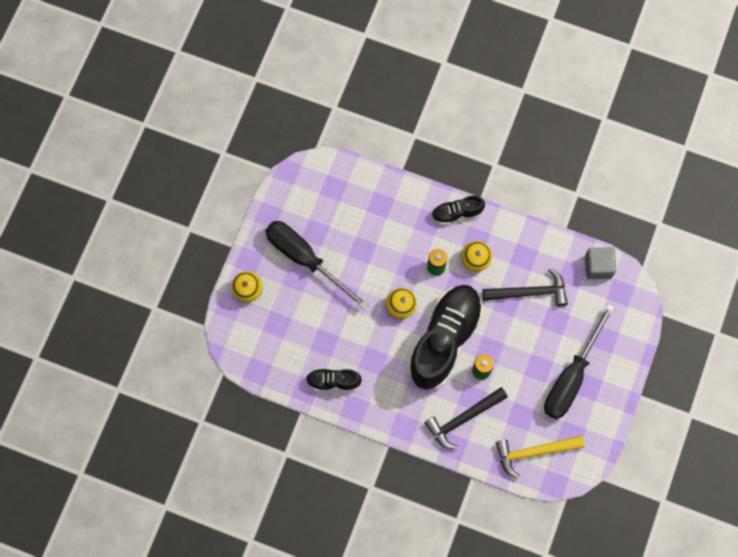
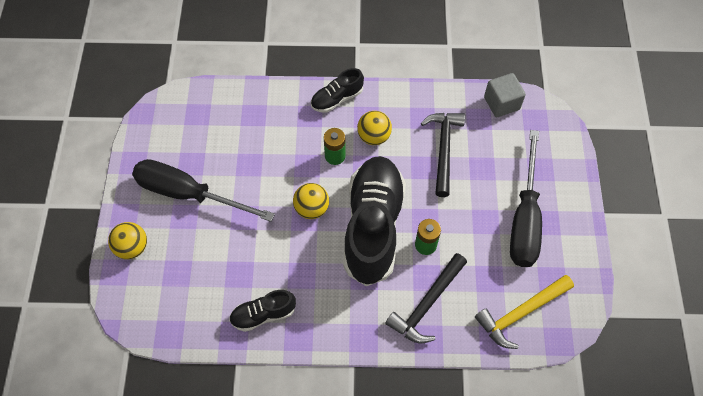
camera: 20 degrees left, 10 degrees down
(530, 292) = (443, 149): black hammer -> black hammer turned 60 degrees counterclockwise

